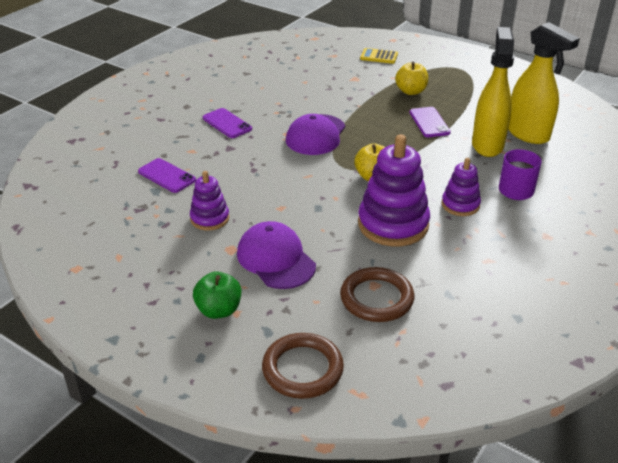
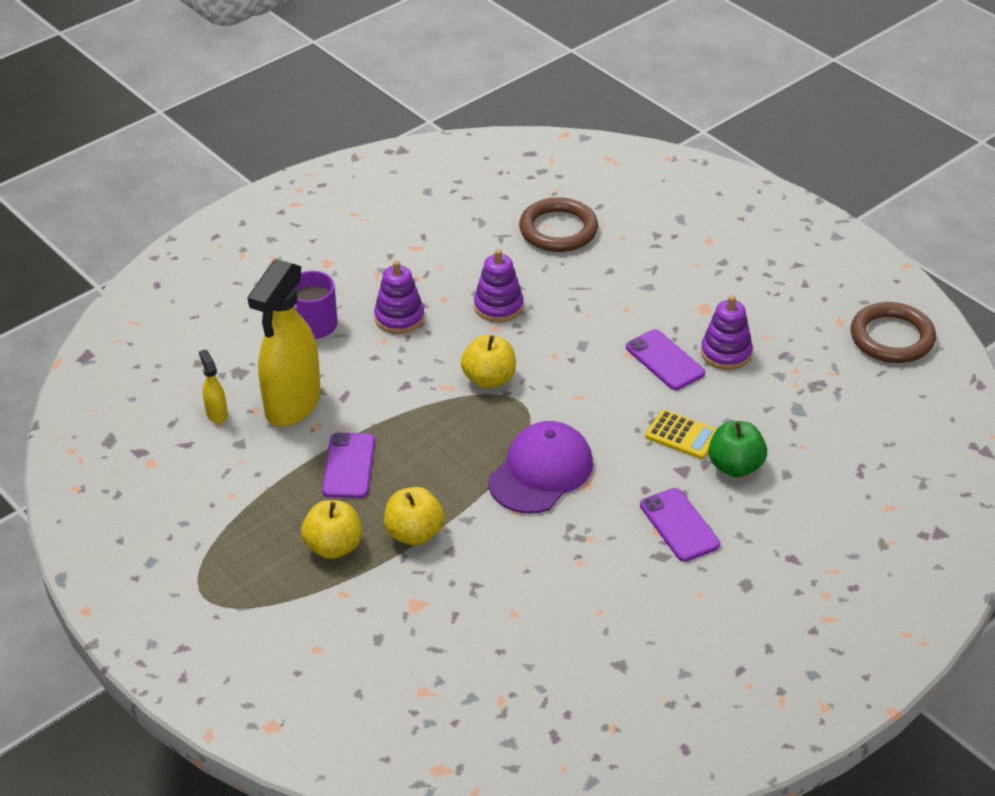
camera: 165 degrees left, 5 degrees up
(166, 176) = (782, 432): purple phone -> purple phone (665, 360)
(219, 310) = (727, 245): green apple -> green apple (735, 466)
(276, 259) = (654, 287): purple cap -> none
(302, 369) = (654, 183): brown ring -> brown ring (892, 337)
(372, 101) = (414, 533): none -> yellow apple
(379, 56) = (335, 667): yellow calculator -> yellow calculator (682, 435)
(393, 224) = (498, 306): purple stacking toy -> purple stacking toy, size x0.56
(528, 134) = (216, 413): yellow spray bottle -> yellow spray bottle, size x0.41

